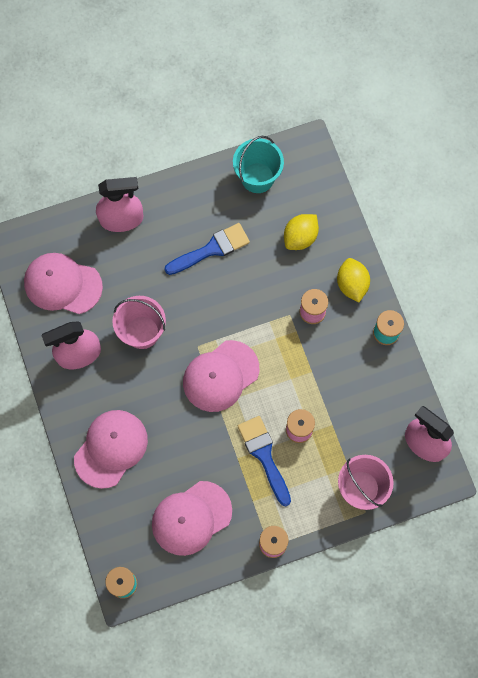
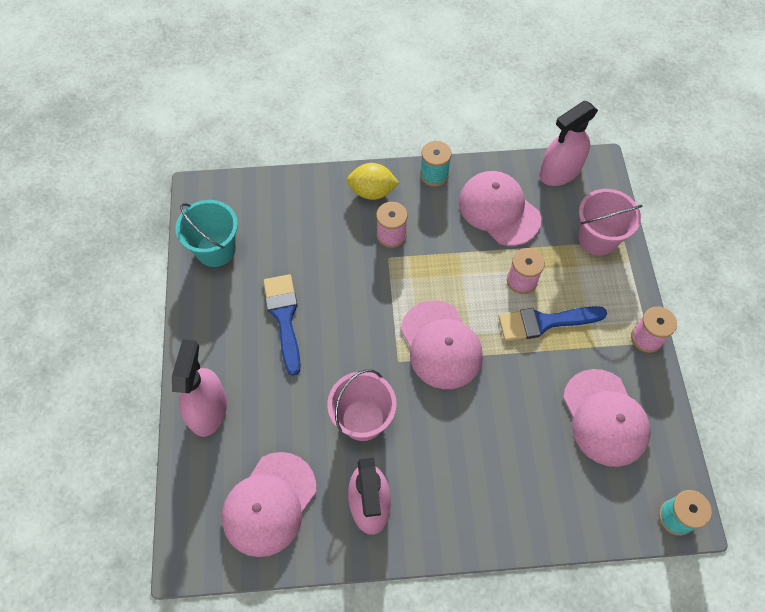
camera: 75 degrees left, 10 degrees down
(111, 448) = (502, 492): pink cap -> pink cap (499, 210)
(300, 237) = (302, 225): yellow lemon -> none

